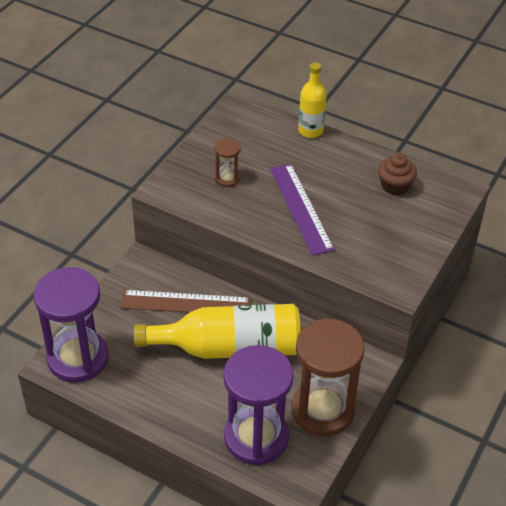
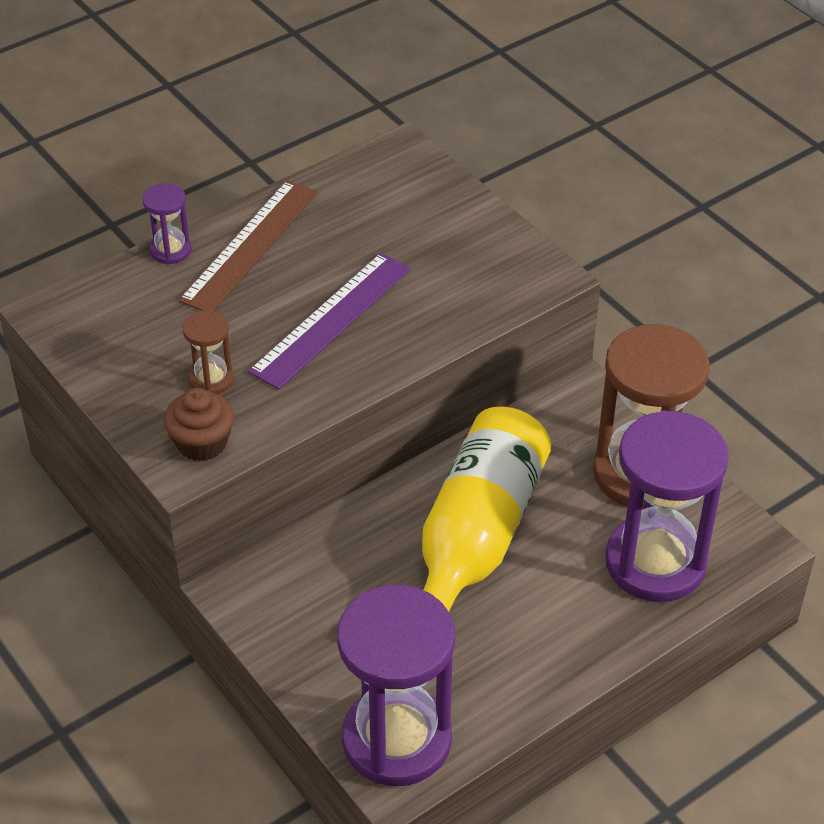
camera: 65 degrees left, 0 degrees up
(185, 303) = (358, 562): brown ruler -> brown ruler (250, 246)
(300, 208) = (332, 319): purple ruler -> purple ruler turned 60 degrees counterclockwise
(310, 131) = (170, 250): yellow bottle -> purple hourglass
(395, 186) = (350, 207): brown cupcake -> brown cupcake (202, 443)

